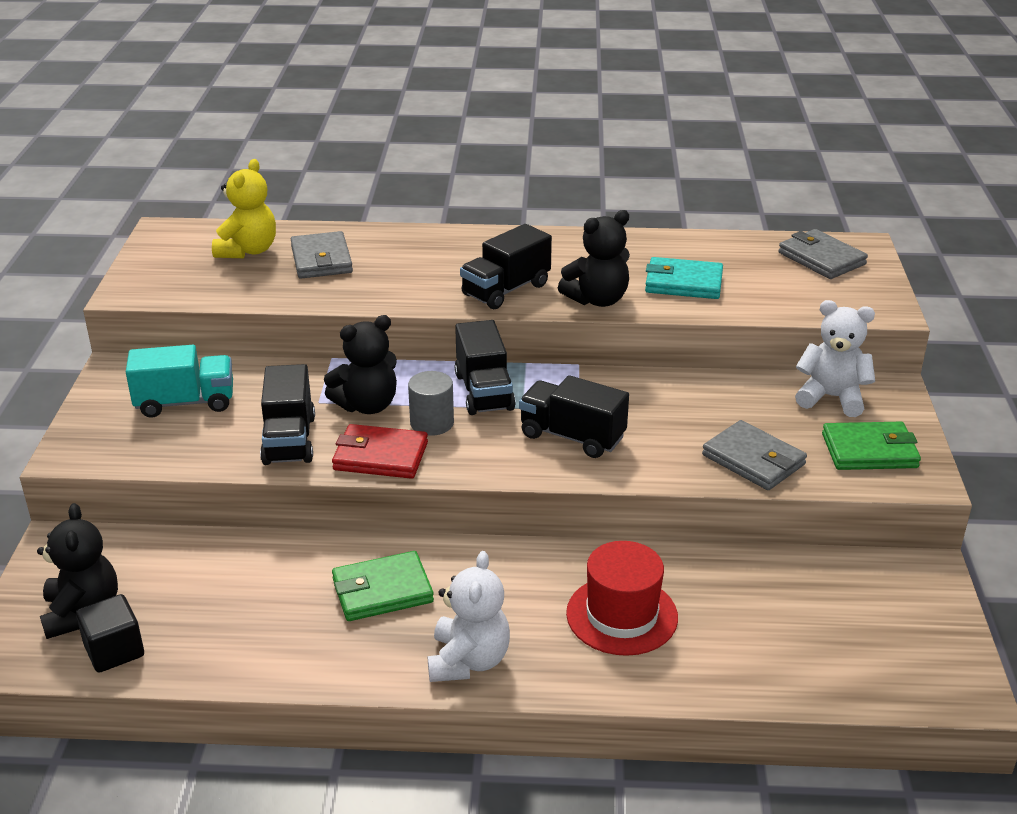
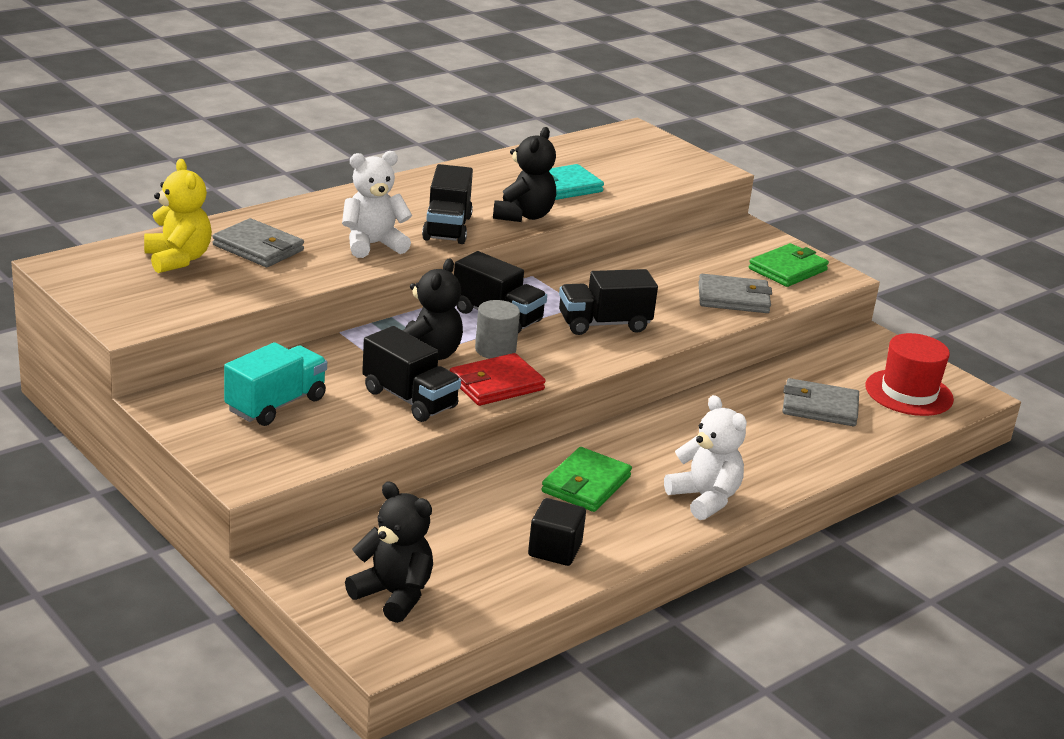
camera: 45 degrees left, 5 degrees down
(114, 650) = (462, 605): black cube -> black cube (555, 550)
(622, 615) = (752, 433): red hat -> red hat (909, 393)
(821, 258) = (624, 146): grey wallet -> grey wallet (819, 407)
(831, 397) = (721, 244): white teddy bear -> white teddy bear (373, 245)

